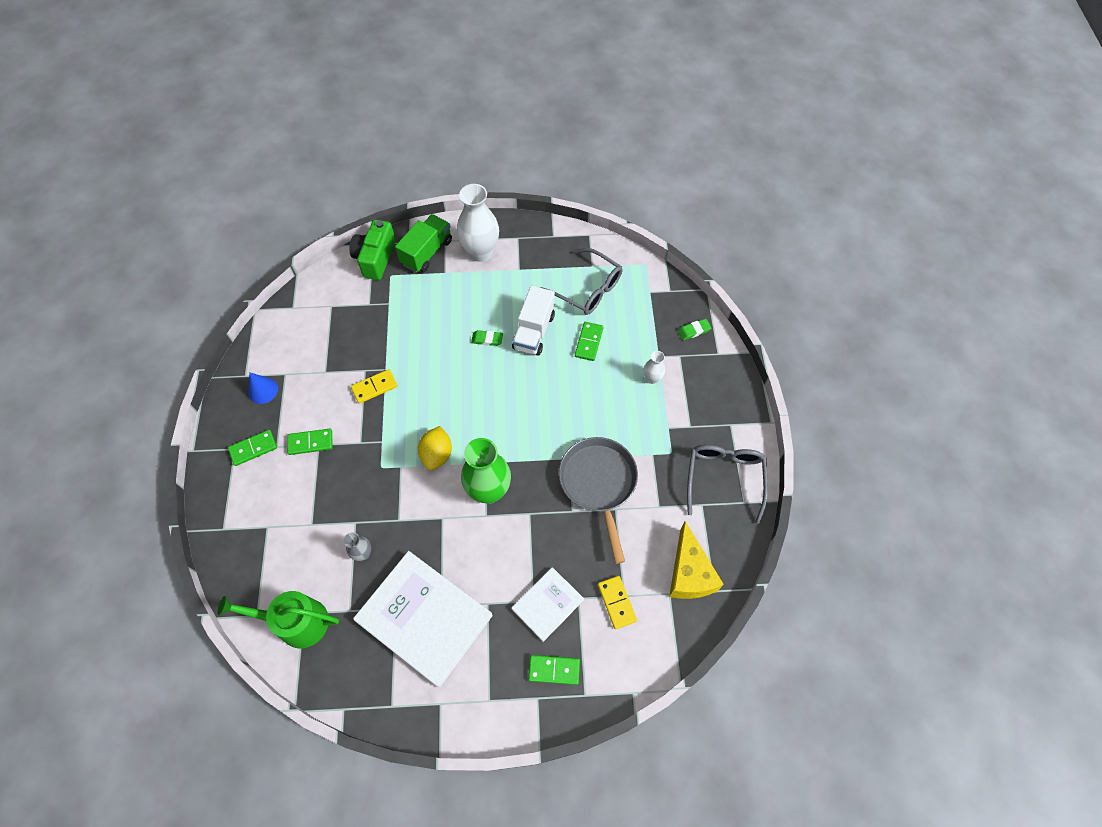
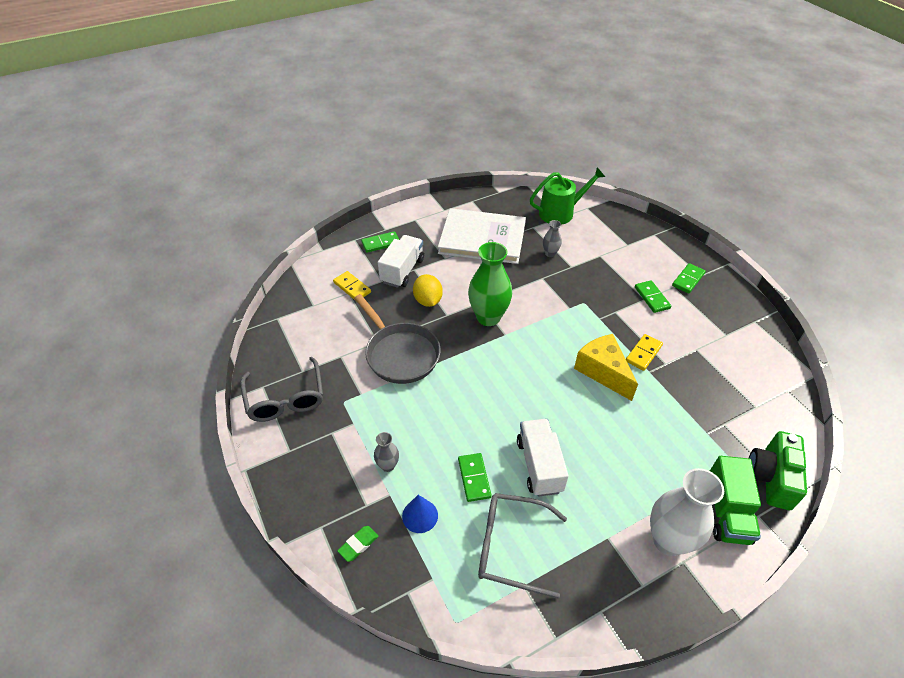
camera: 155 degrees right, 15 degrees down
(263, 390) = (728, 317): blue cone -> blue cone (420, 515)
(310, 443) = (651, 298): green domino -> green domino turned 75 degrees counterclockwise
(375, 258) = (771, 478): green camera -> green camera turned 150 degrees counterclockwise
(437, 454) = (548, 325): yellow lemon -> yellow lemon (428, 300)
(487, 339) = (580, 437): green eraser -> none
(547, 604) = (402, 271): white book -> white truck
(652, 378) = (388, 465): white vase -> grey vase
(689, 573) = (300, 321): yellow cheese -> yellow cheese (603, 372)

